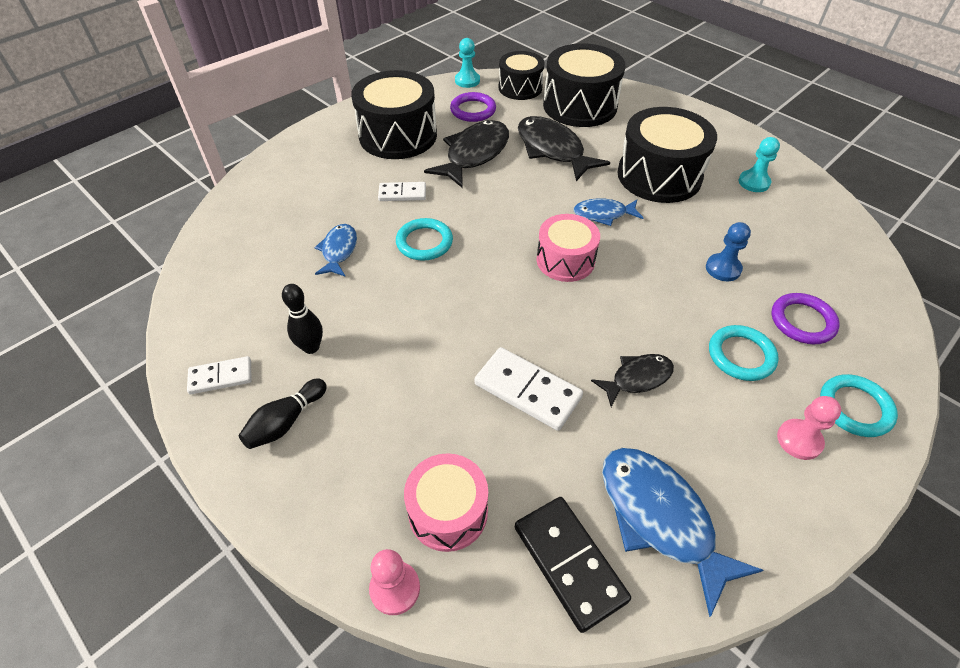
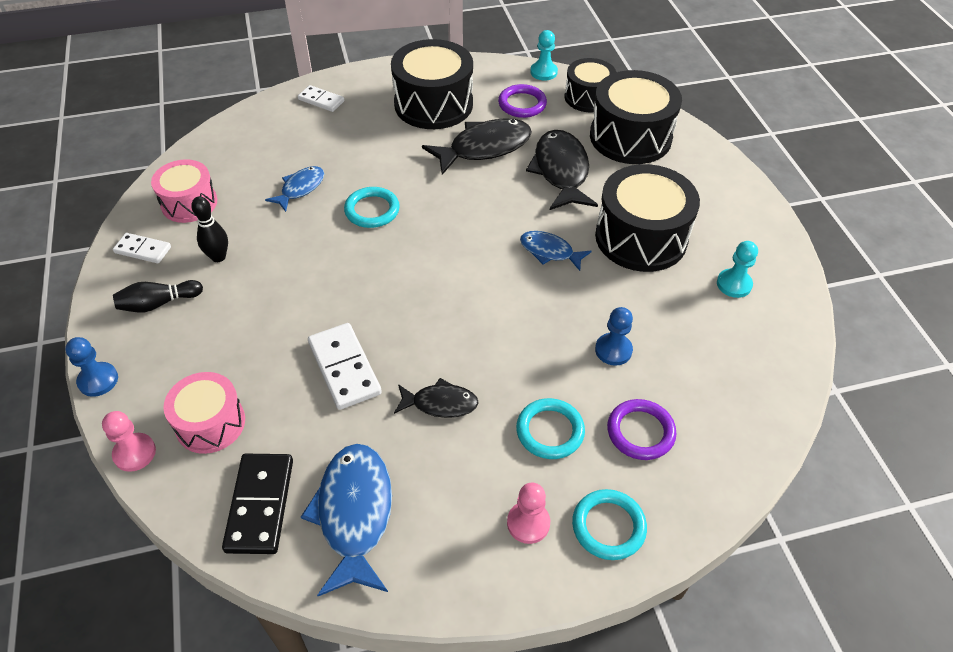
camera: 30 degrees right, 0 degrees up
(285, 535) = (98, 380): none -> blue pawn
(402, 194) = (391, 160): white domino -> white domino (321, 100)
(565, 260) = (475, 277): pink drum -> pink drum (189, 203)

